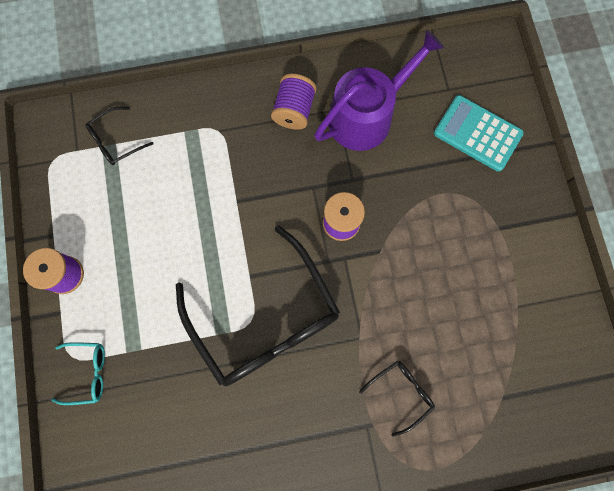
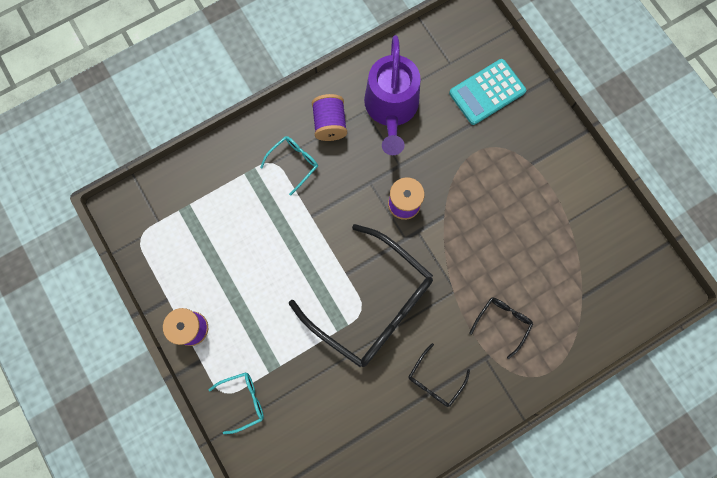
camera: 20 degrees left, 0 degrees up
(116, 141) = (189, 201): black glasses -> black glasses (435, 380)
(240, 138) = (294, 163): none -> turquoise glasses
(366, 115) = (391, 108): purple watering can -> purple watering can turned 150 degrees clockwise
(477, 133) = (487, 92): turquoise calculator -> turquoise calculator turned 45 degrees counterclockwise

